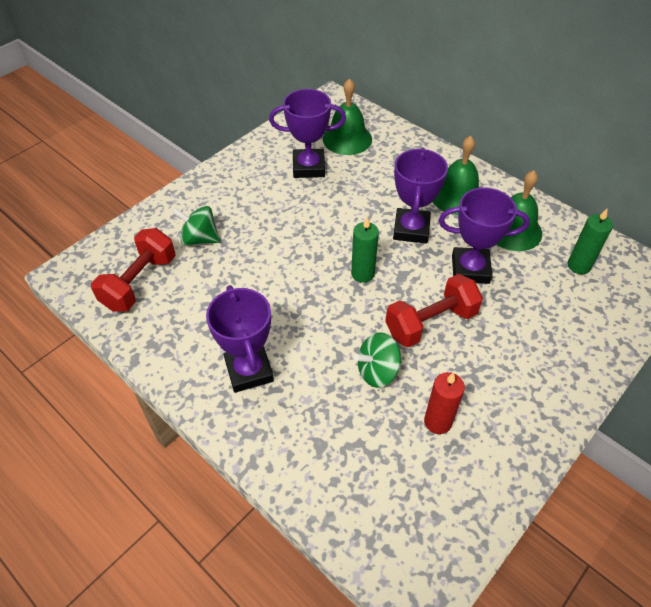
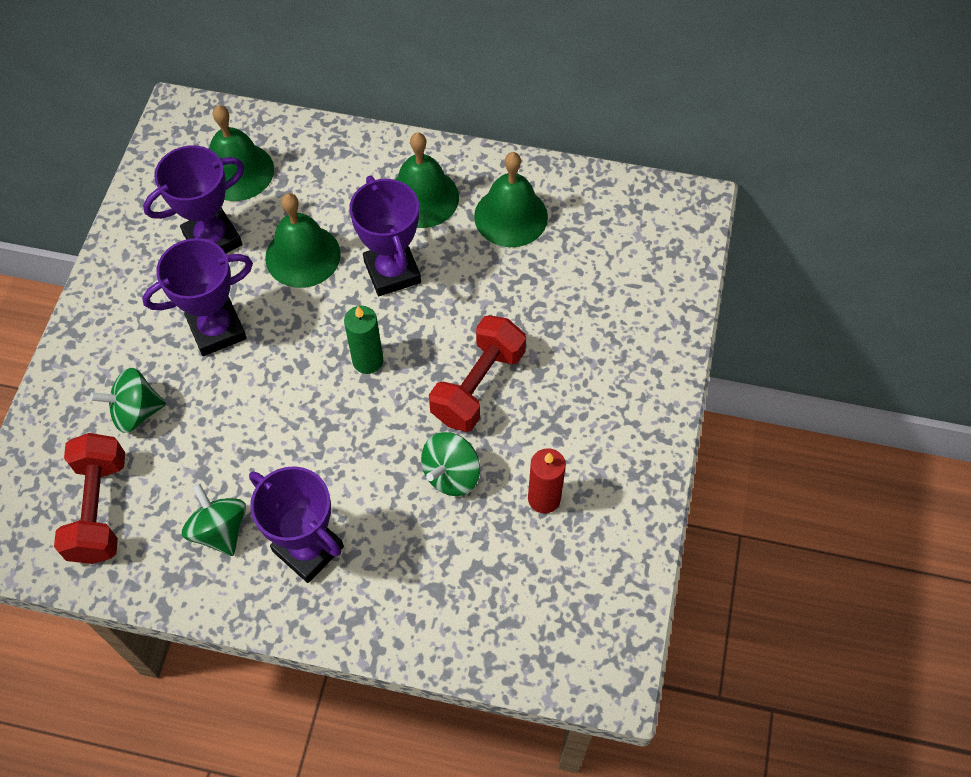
camera: 30 degrees left, 10 degrees up
(201, 330) = (220, 530): none -> green spinning top
(358, 197) = (303, 256): none -> green bell
(470, 269) = (487, 294): purple trophy -> purple trophy (217, 329)
(579, 266) = (603, 231): green candle -> none

